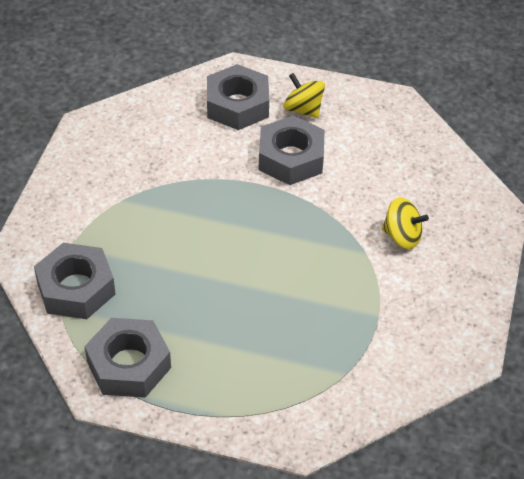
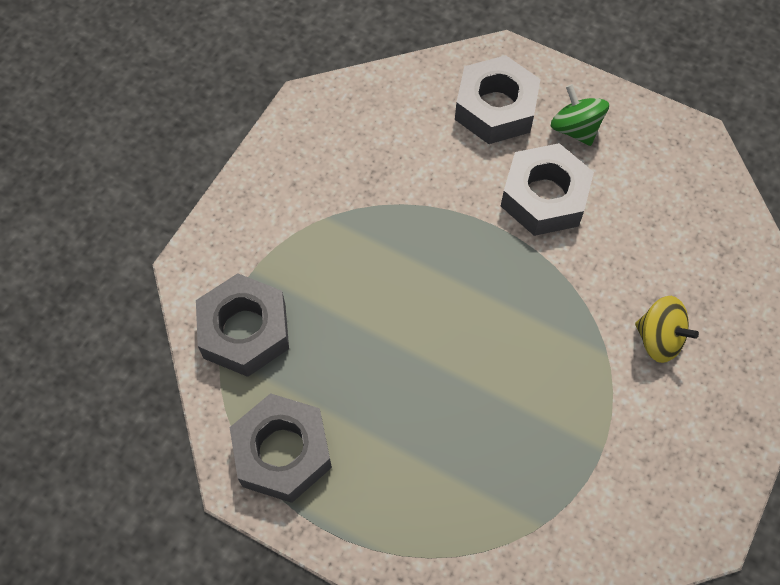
camera: 15 degrees right, 15 degrees up
(303, 109) = (575, 129): yellow spinning top -> green spinning top

